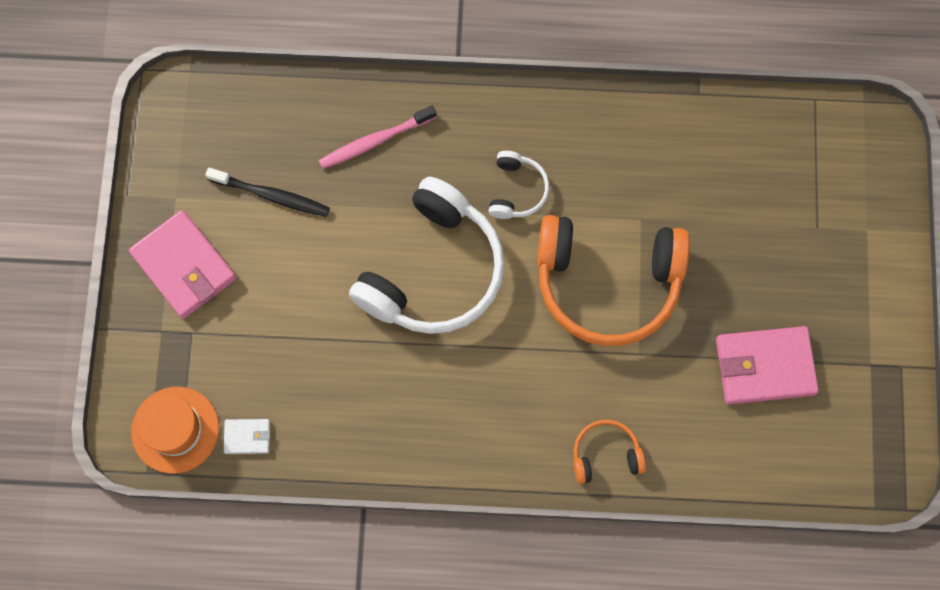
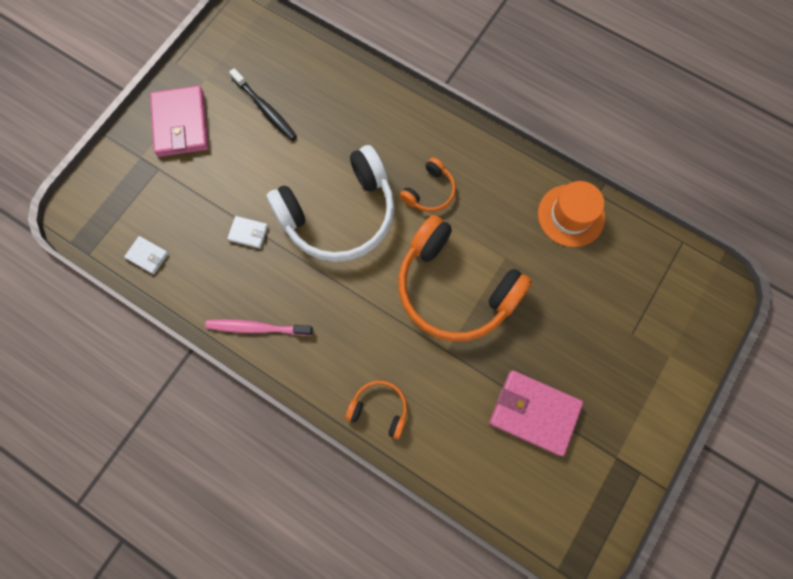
camera: 30 degrees right, 0 degrees up
(175, 430) = (106, 225): orange hat -> orange hat (571, 215)
(345, 348) = (248, 233): none -> white wallet
(375, 141) = (355, 110): pink toothbrush -> pink toothbrush (257, 328)
(517, 190) = (429, 192): white headphones -> orange headphones

